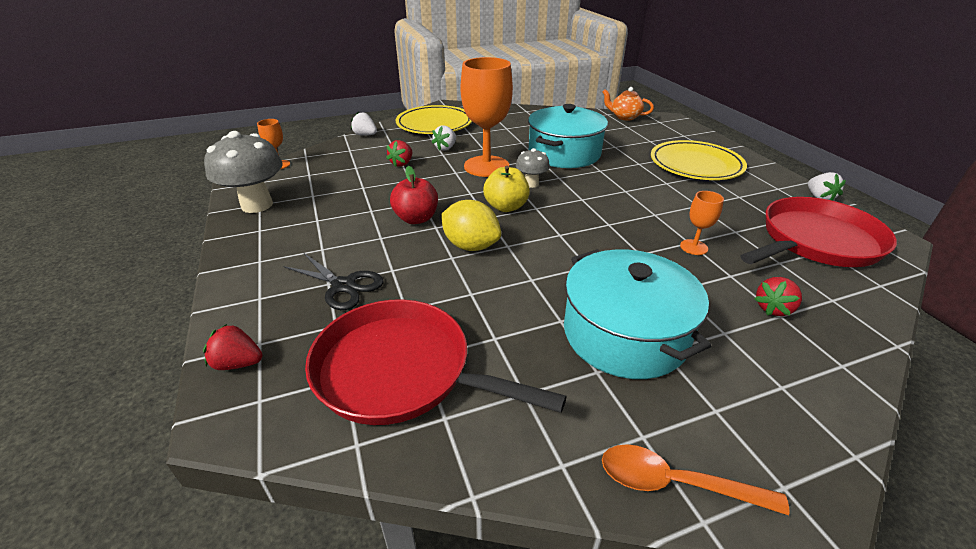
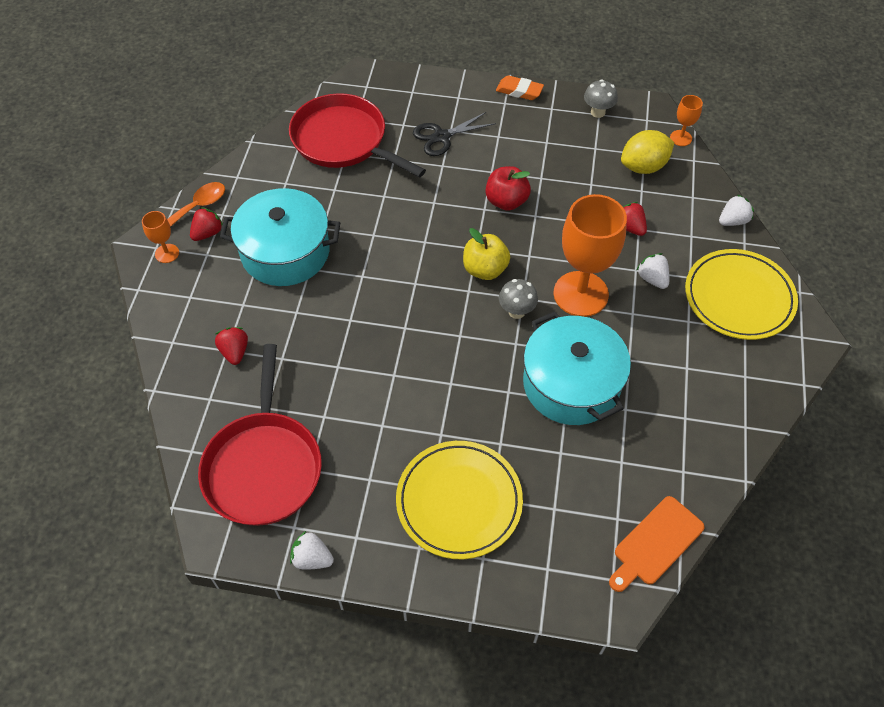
camera: 120 degrees right, 20 degrees up
(233, 257) = (519, 91): none -> orange eraser
(238, 363) = (401, 82): red strawberry -> red strawberry (208, 233)
(257, 205) = (598, 112): grey mushroom -> grey mushroom, size x0.53
(400, 371) = (343, 140): red pan -> red pan turned 105 degrees counterclockwise
(471, 246) = (440, 219): yellow lemon -> yellow lemon (643, 167)
(624, 117) = (655, 543): orange teapot -> orange cutting board
(693, 247) = (329, 363): orange goblet -> orange goblet (167, 253)

